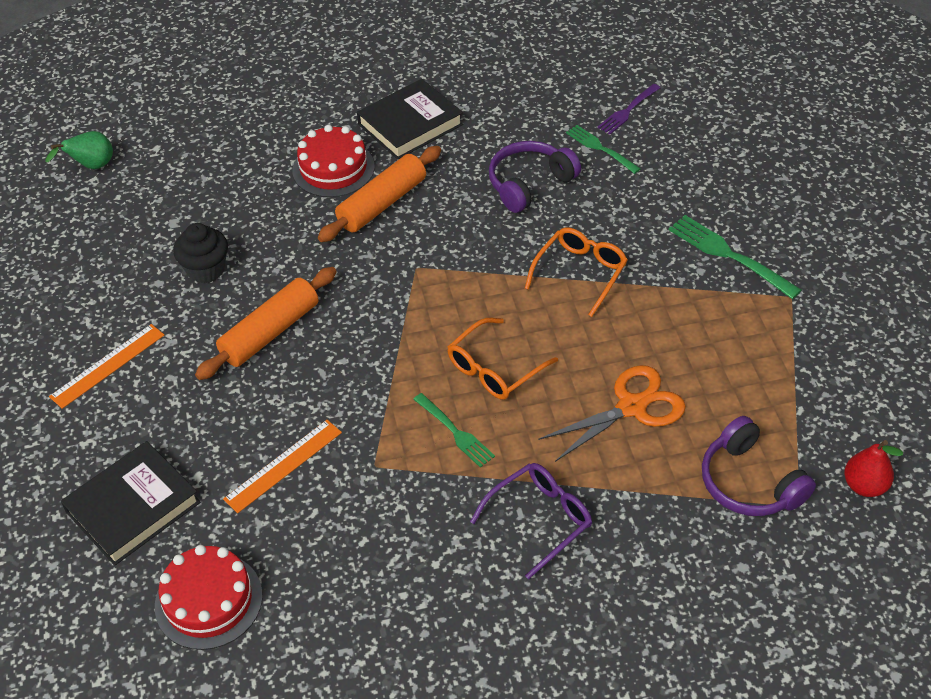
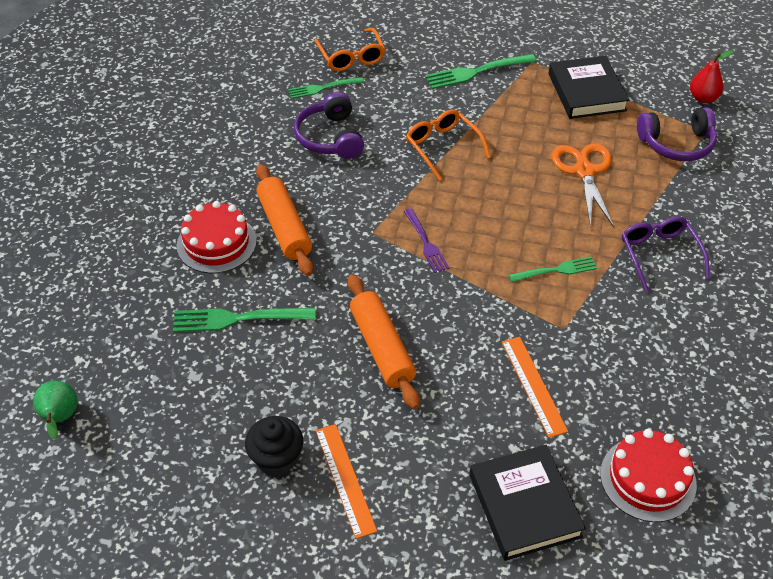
camera: 65 degrees left, 0 degrees up
(206, 269) = (274, 369): black cupcake -> black cupcake (276, 458)
(252, 222) = (239, 318): none -> green fork
(410, 124) = (204, 178): black book -> black book (586, 92)
(495, 368) = (507, 226): orange glasses -> orange glasses (351, 57)
(628, 110) = (294, 59): purple fork -> purple fork (425, 242)

